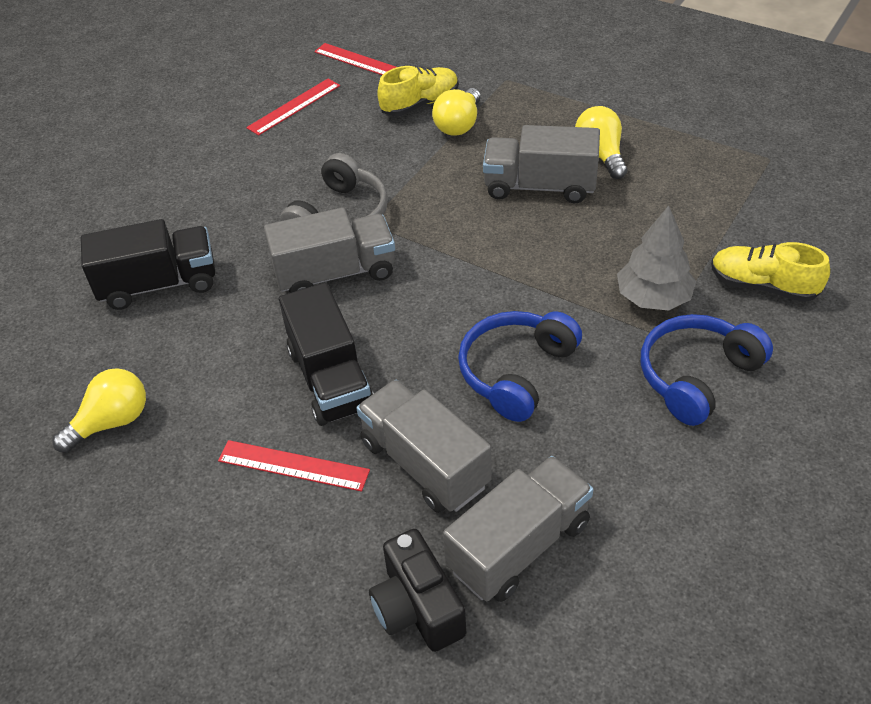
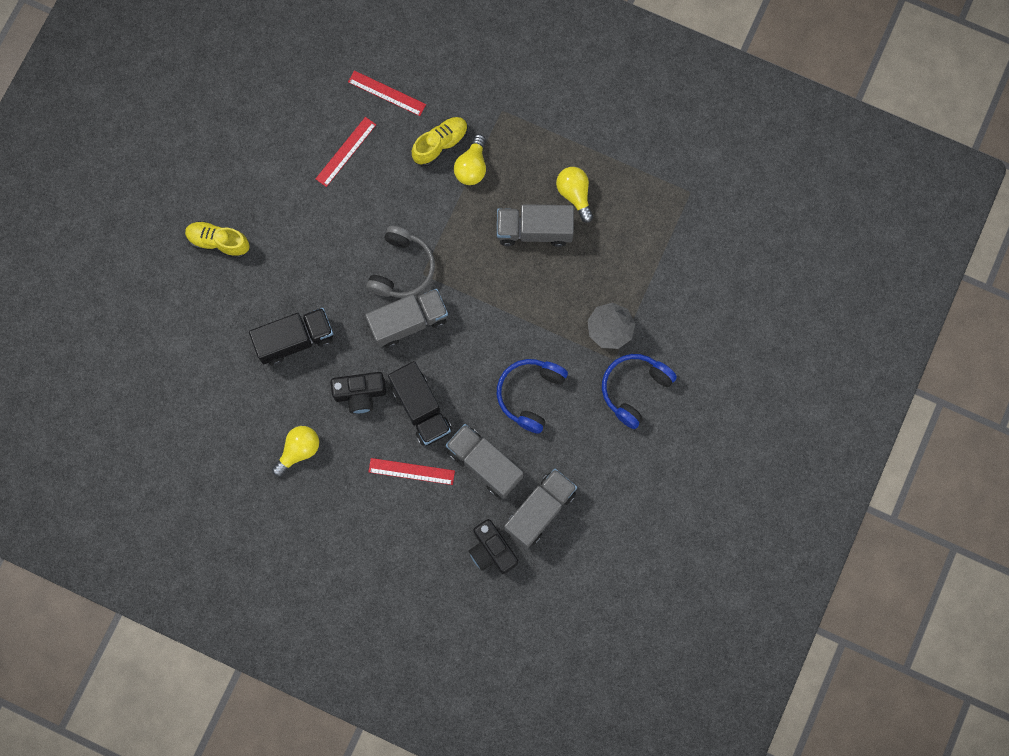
camera: 10 degrees left, 30 degrees up
(237, 354) = (360, 394): none -> black camera
(763, 286) = (677, 314): yellow shoe -> yellow shoe (218, 242)

